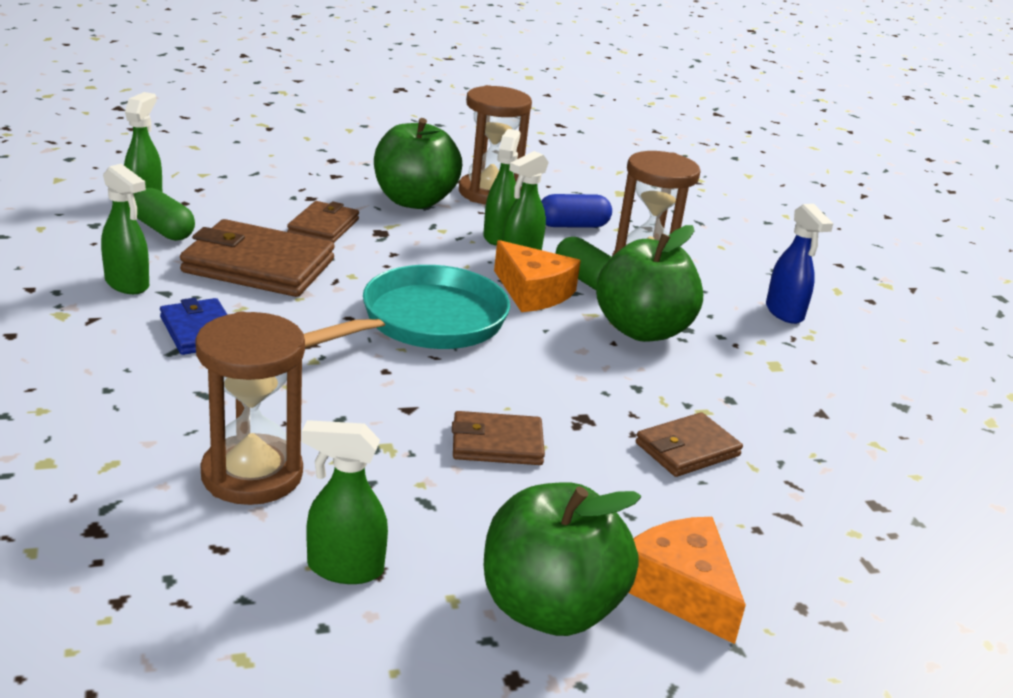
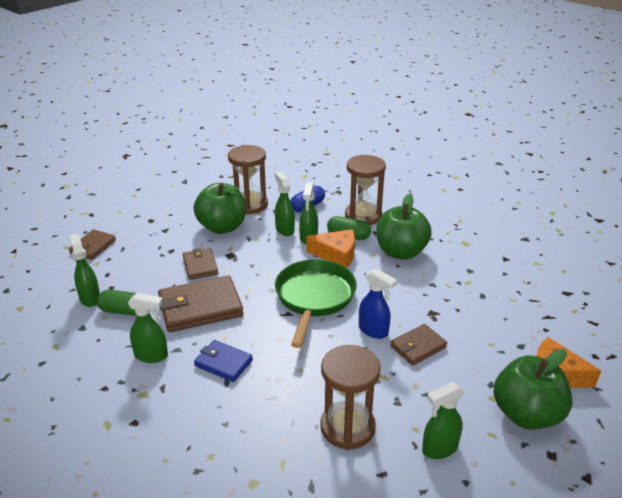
camera: 30 degrees left, 5 degrees up
(425, 322) = (314, 298): turquoise pan -> green pan
(687, 449) = (484, 305): brown wallet -> brown wallet (93, 247)
(784, 313) = (439, 212): blue spray bottle -> blue spray bottle (373, 331)

